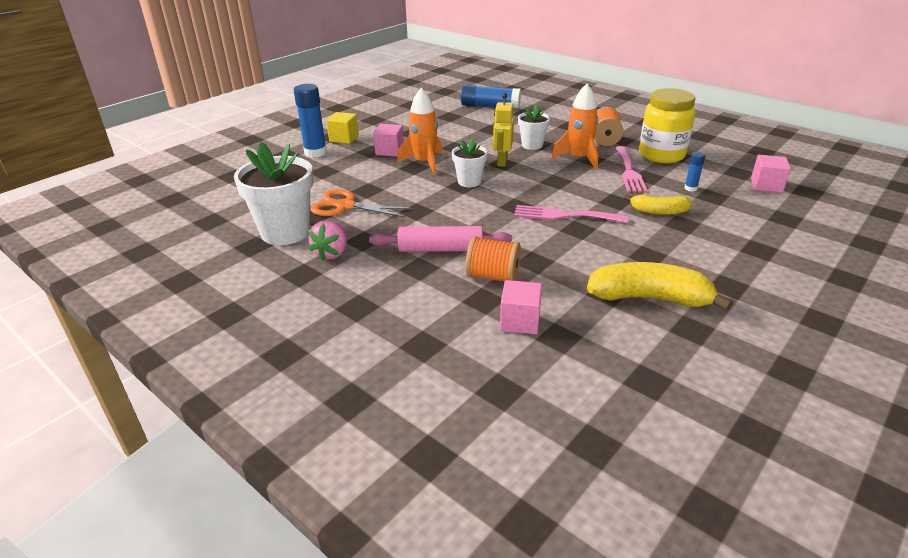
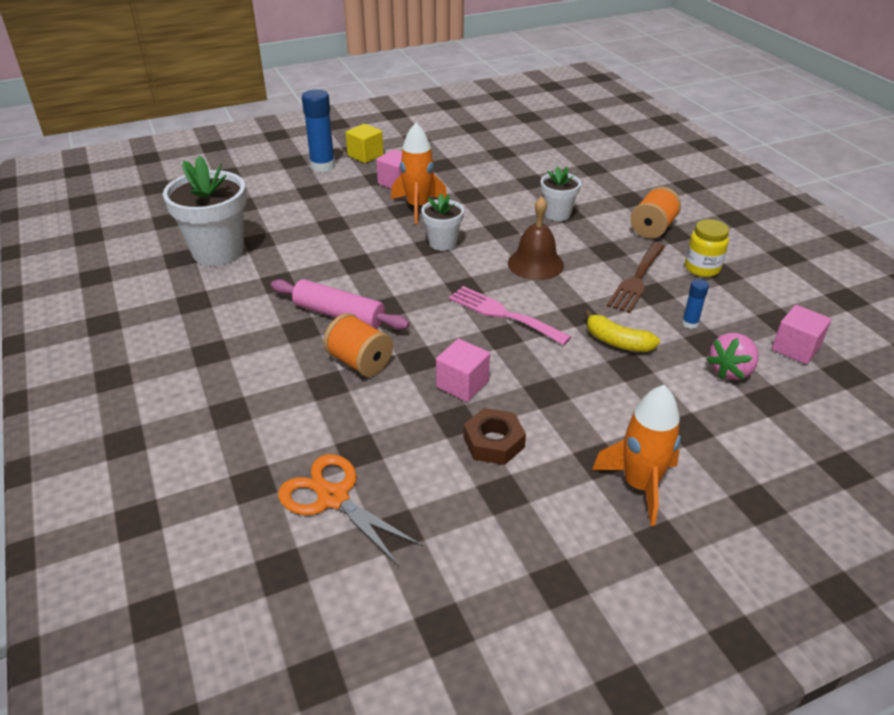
camera: 25 degrees right, 5 degrees up
(332, 253) = (238, 287): pink strawberry -> pink strawberry (731, 371)
(345, 206) = (295, 238): orange scissors -> orange scissors (333, 498)
(490, 106) = (560, 149): blue glue stick -> none
(502, 161) = (502, 227): yellow robot -> none
(520, 321) = (338, 420): pink cube -> pink cube (462, 384)
(551, 178) = (535, 264): none -> brown bell
(578, 159) = (594, 246): orange rocket -> orange rocket (639, 485)
(629, 172) = (637, 280): pink fork -> brown fork
(649, 298) = (494, 442): yellow banana -> brown nut
(661, 155) = (702, 268): yellow jar -> yellow jar, size x0.59

